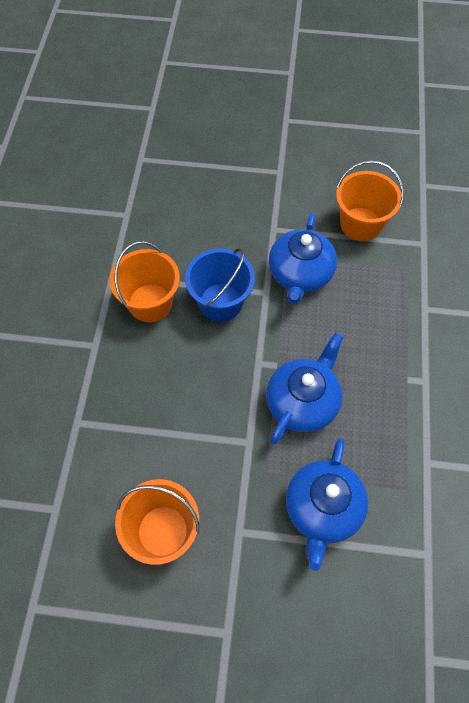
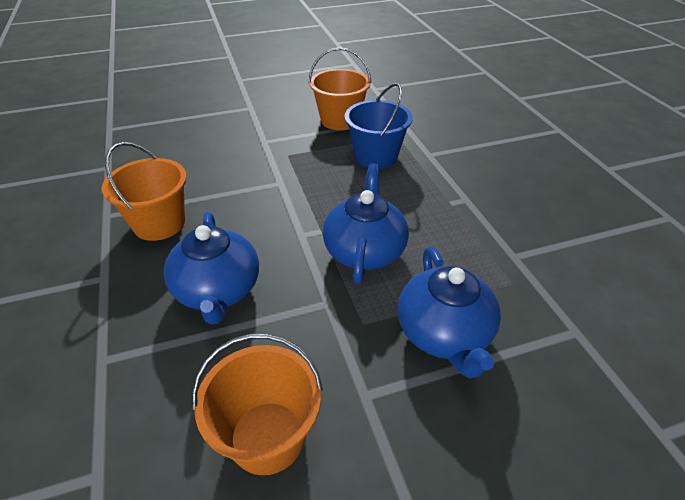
camera: 25 degrees left, 20 degrees down
(220, 302) = (237, 202): blue bucket -> blue bucket (376, 156)
(300, 275) = (306, 163): blue teapot -> blue teapot (218, 291)

